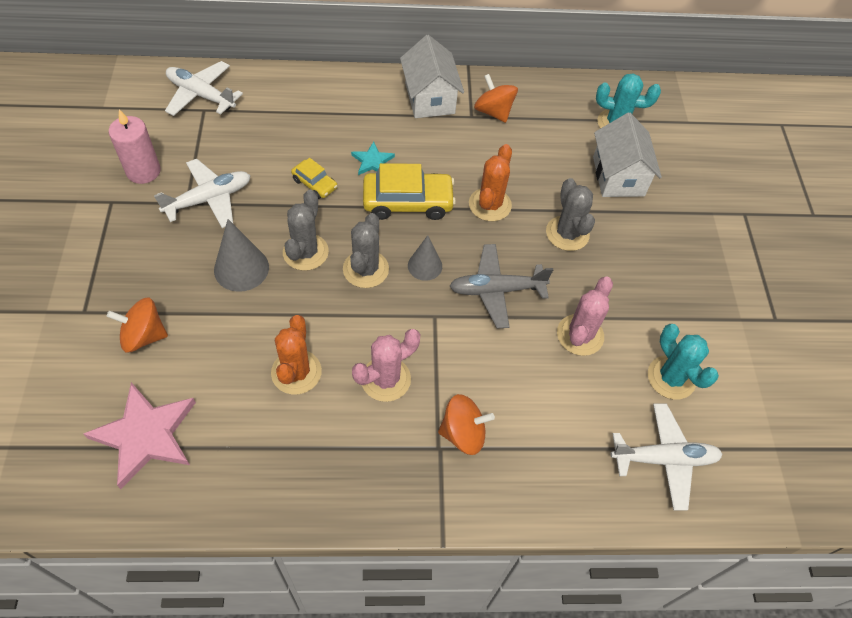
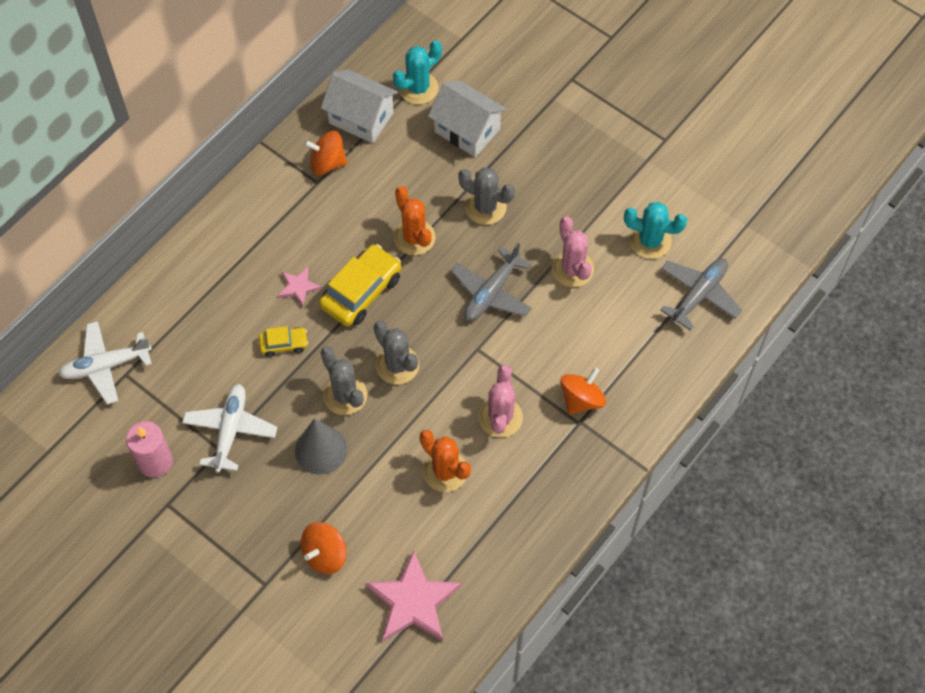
camera: 45 degrees left, 5 degrees up
(372, 161) = (298, 287): turquoise star -> pink star
(425, 266) = (429, 323): grey cone -> none
(429, 98) = (270, 197): white house -> white house (361, 118)
(664, 459) = (698, 295): white plane -> grey plane

